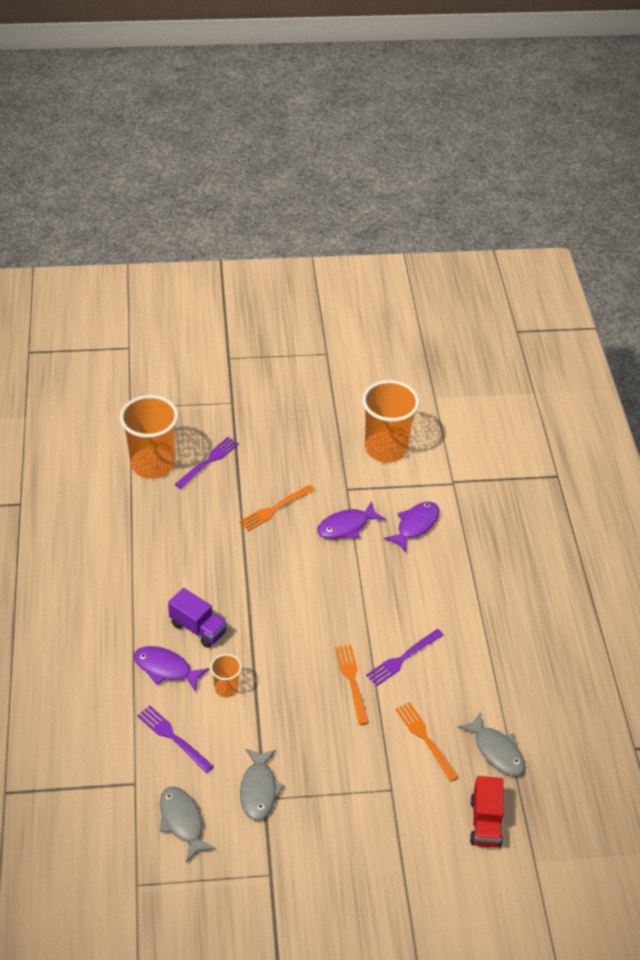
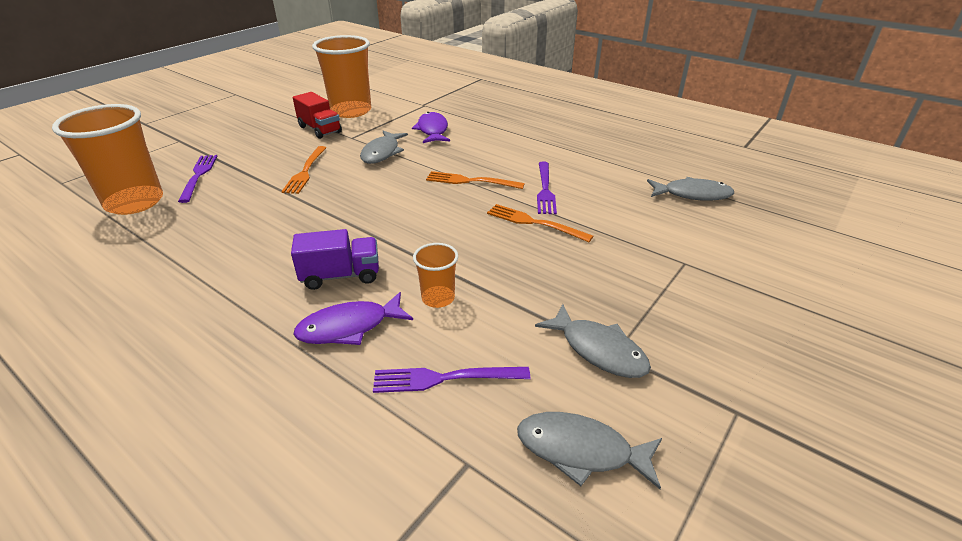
camera: 45 degrees left, 10 degrees down
(346, 526) = (382, 153): purple fish -> grey fish
(425, 738) = (643, 218): orange fork -> orange fork (470, 181)
(485, 822) = (769, 233): red truck -> red truck (320, 129)

